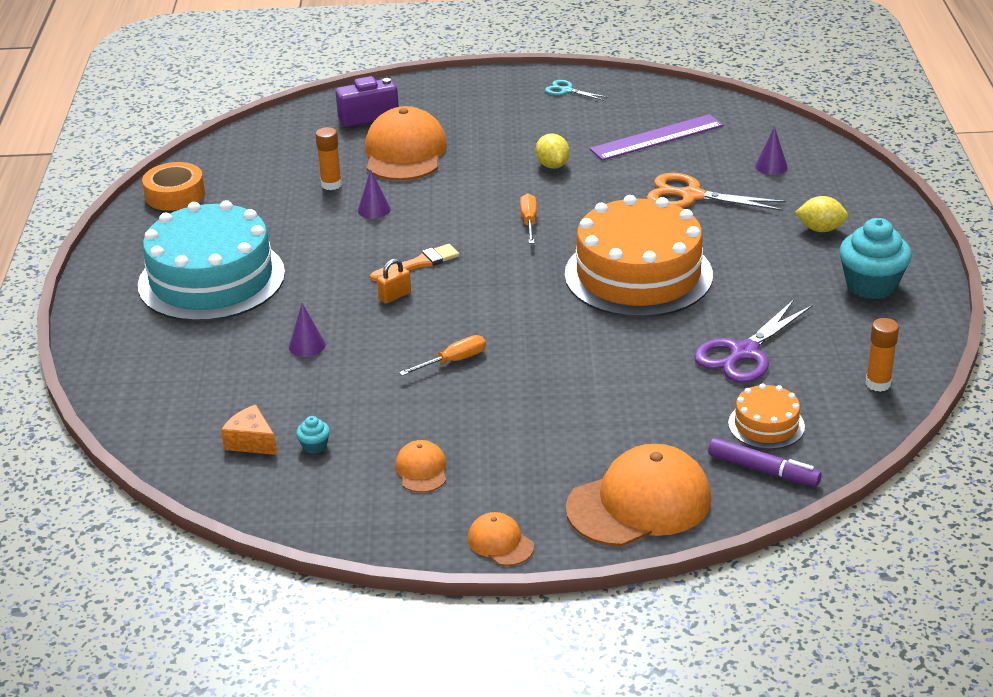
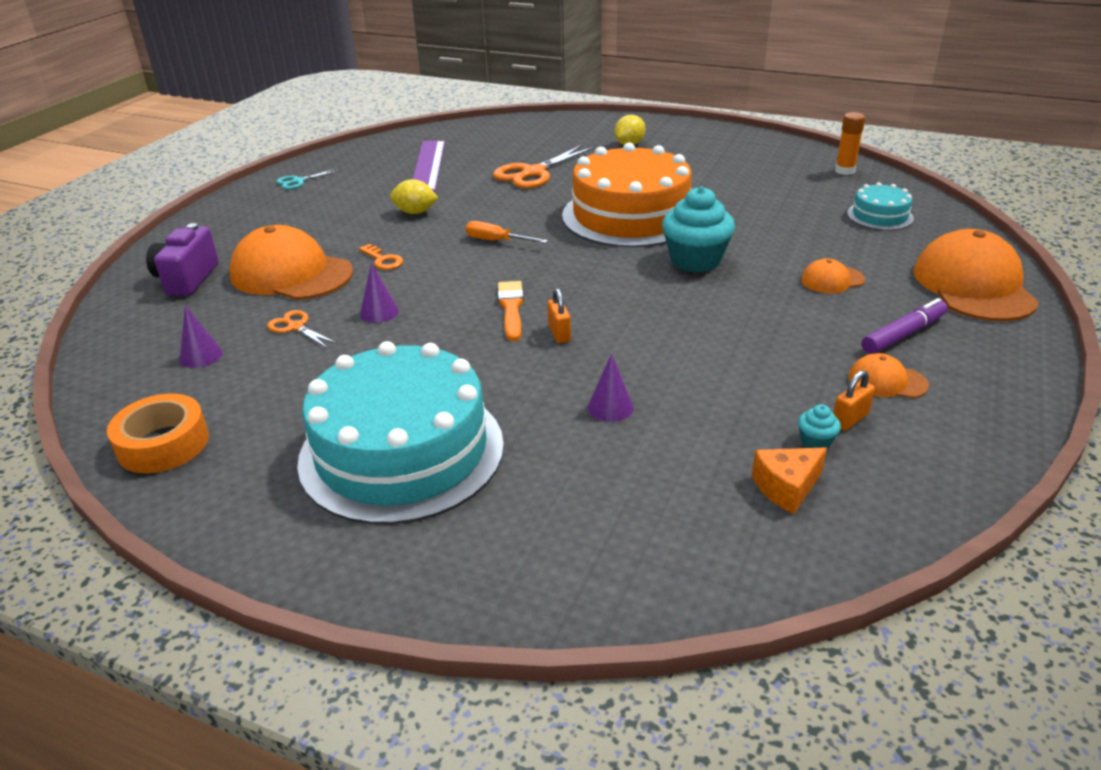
camera: 65 degrees left, 0 degrees up
(331, 185) = (295, 327): orange glue stick -> orange scissors
(353, 458) = (850, 419): none -> orange padlock
(453, 361) = (703, 325): orange screwdriver -> none
(455, 182) = (383, 260): none -> orange key
(500, 542) = (1021, 362): orange cap -> orange cap (832, 280)
(744, 353) = (776, 202): purple scissors -> none
(763, 470) = (940, 229): purple marker -> purple marker (903, 334)
(766, 425) = (879, 216): orange cake -> turquoise cake
(771, 166) = (524, 140): purple cone -> purple cone (201, 356)
(871, 285) = (717, 146): turquoise cupcake -> turquoise cupcake (695, 260)

